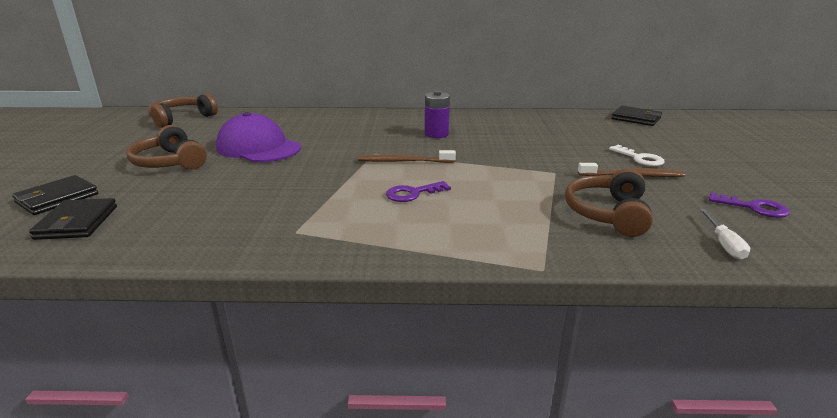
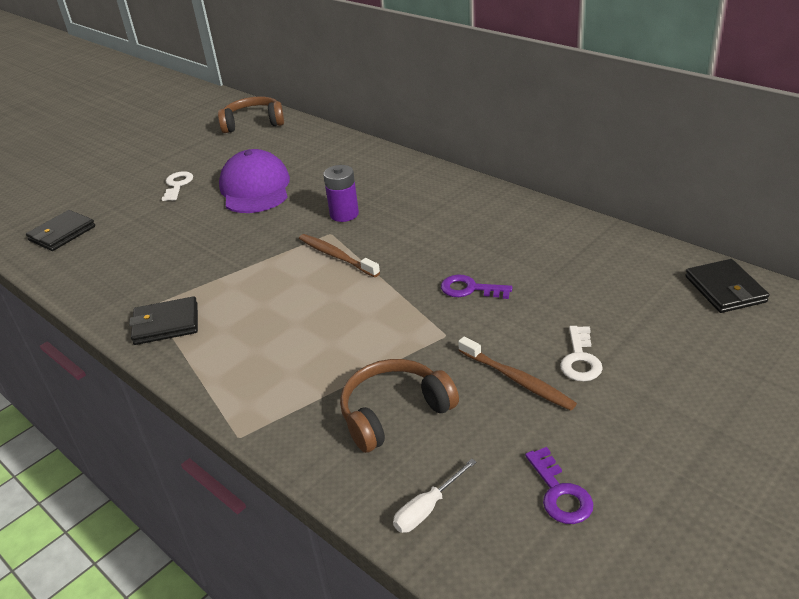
camera: 45 degrees right, 10 degrees up
(57, 198) = (78, 202): black wallet -> black wallet (166, 324)
(169, 162) = (177, 185): brown headphones -> white key
(412, 193) = (281, 302): purple key -> purple key (470, 289)
(436, 134) = (427, 226): purple battery -> purple battery (344, 214)

